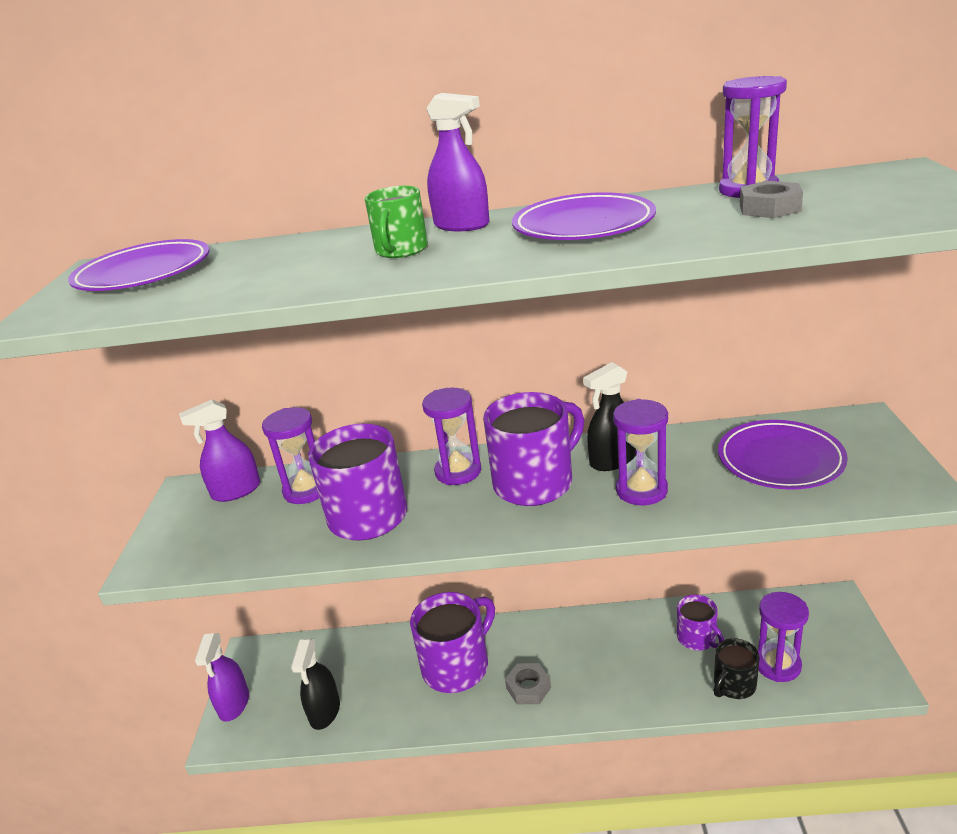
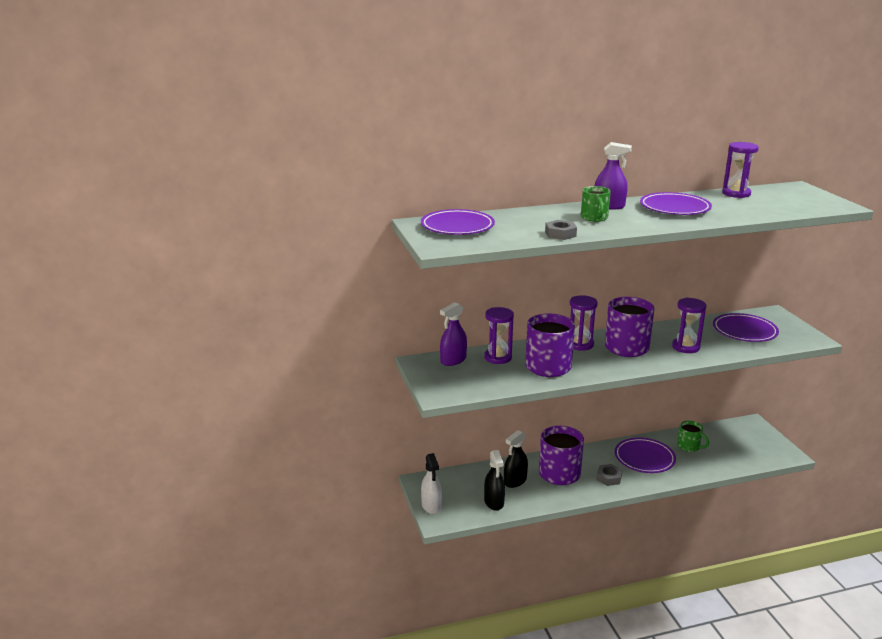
camera: 20 degrees left, 5 degrees down
(234, 704) = (431, 506): purple spray bottle -> white spray bottle
(608, 654) = (644, 458): none -> purple plate
(612, 460) = (660, 335): black spray bottle -> black spray bottle (515, 481)
(697, 638) = (689, 446): purple mug -> green mug
(733, 685) = (718, 464): black mug -> none
(769, 208) = (755, 203): grey nut -> grey nut (560, 234)
(777, 664) = (736, 453): purple hourglass -> none

